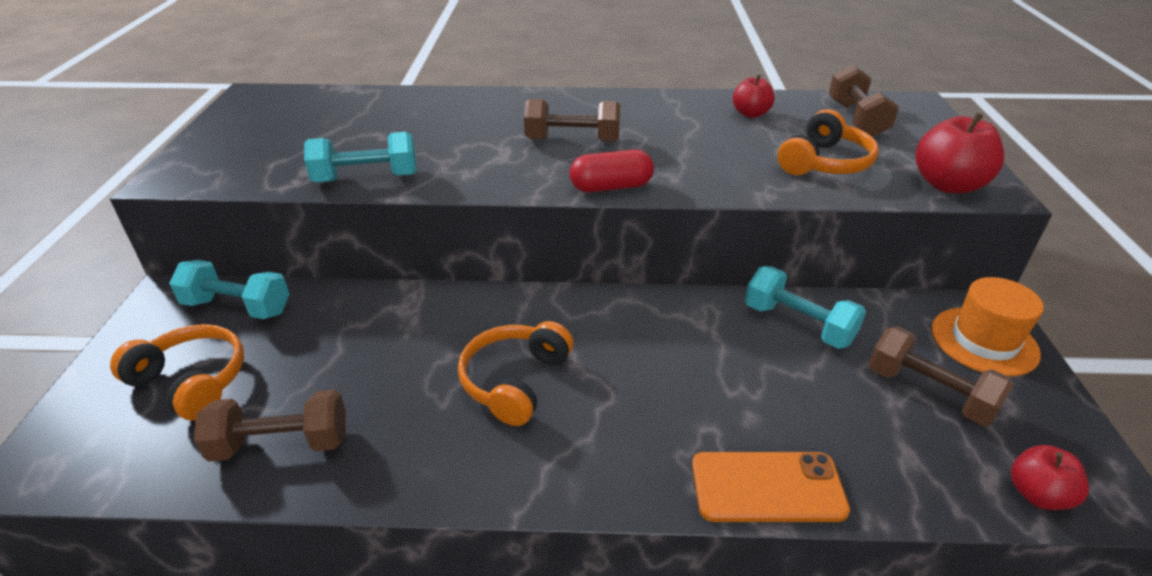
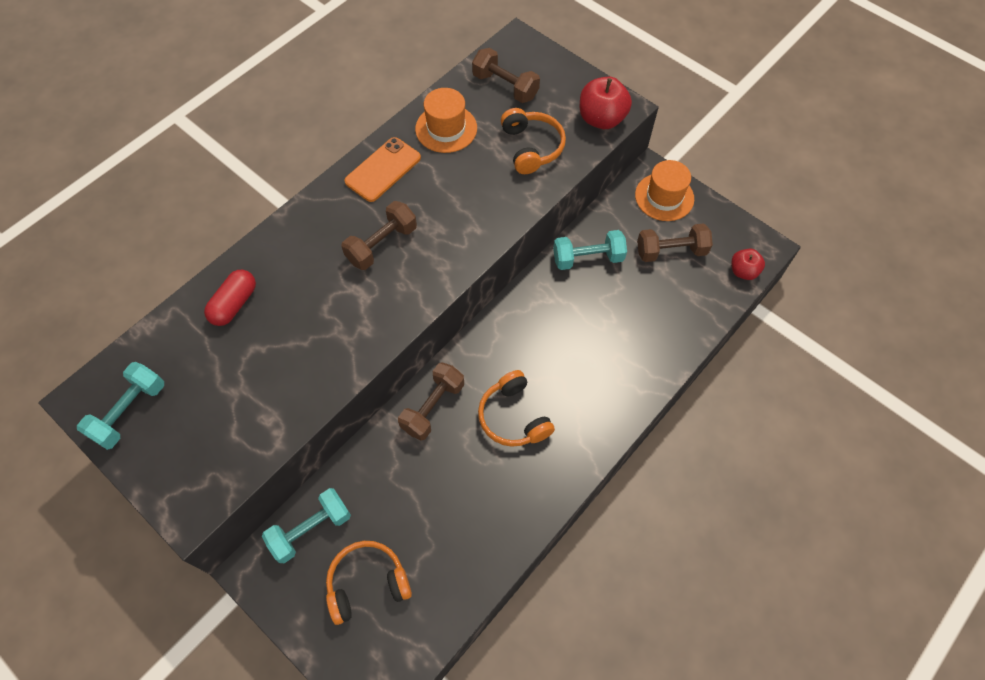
camera: 50 degrees left, 25 degrees up
(281, 444) = (463, 555): brown dumbbell -> brown dumbbell (433, 407)
(366, 178) = (314, 388): turquoise dumbbell -> turquoise dumbbell (130, 412)
(611, 187) = (456, 267): red capsule -> red capsule (234, 304)
(750, 114) = (446, 128): red apple -> orange hat
(767, 487) = (663, 362): orange phone -> orange phone (383, 170)

